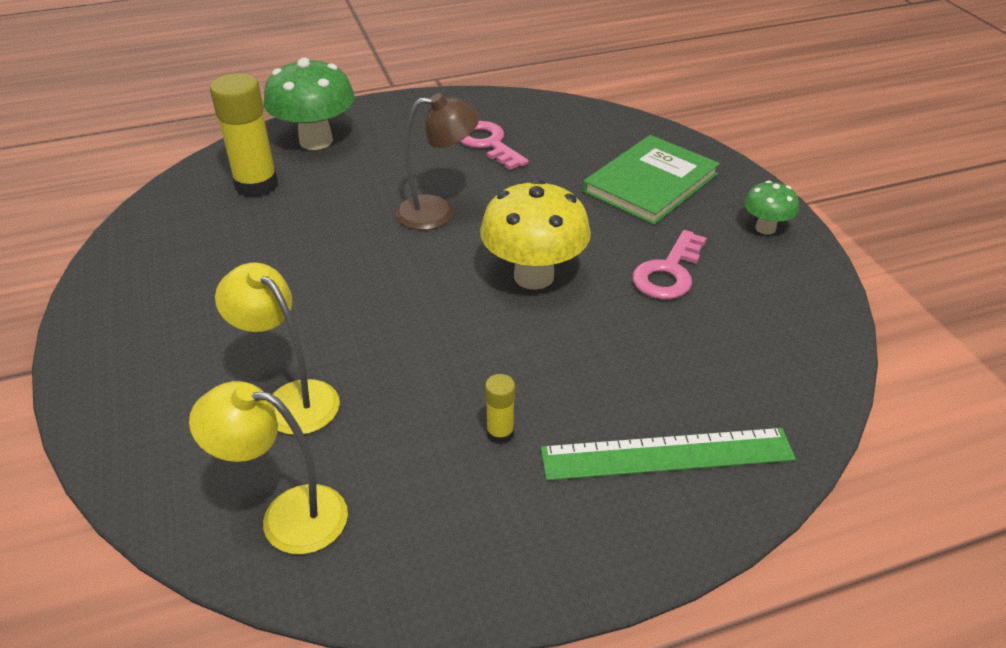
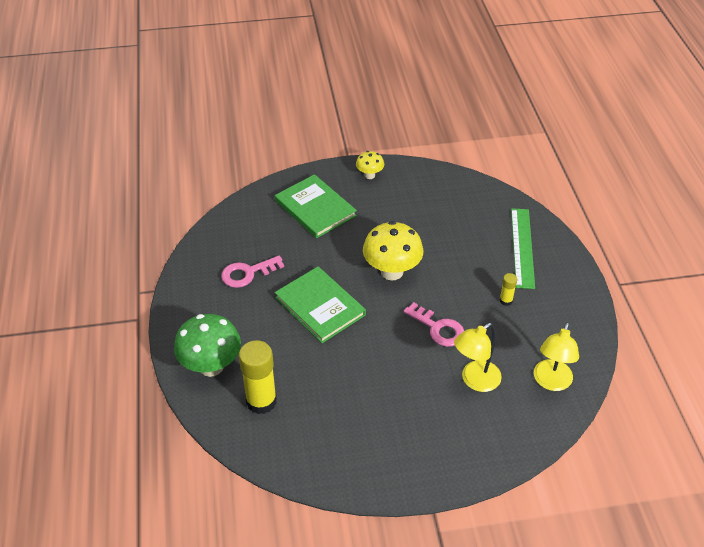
camera: 80 degrees left, 5 degrees up
(438, 212) = (320, 306): brown lamp -> green book
(668, 272) = (399, 219): pink key -> pink key (438, 328)
(765, 228) = (369, 175): green mushroom -> yellow mushroom

